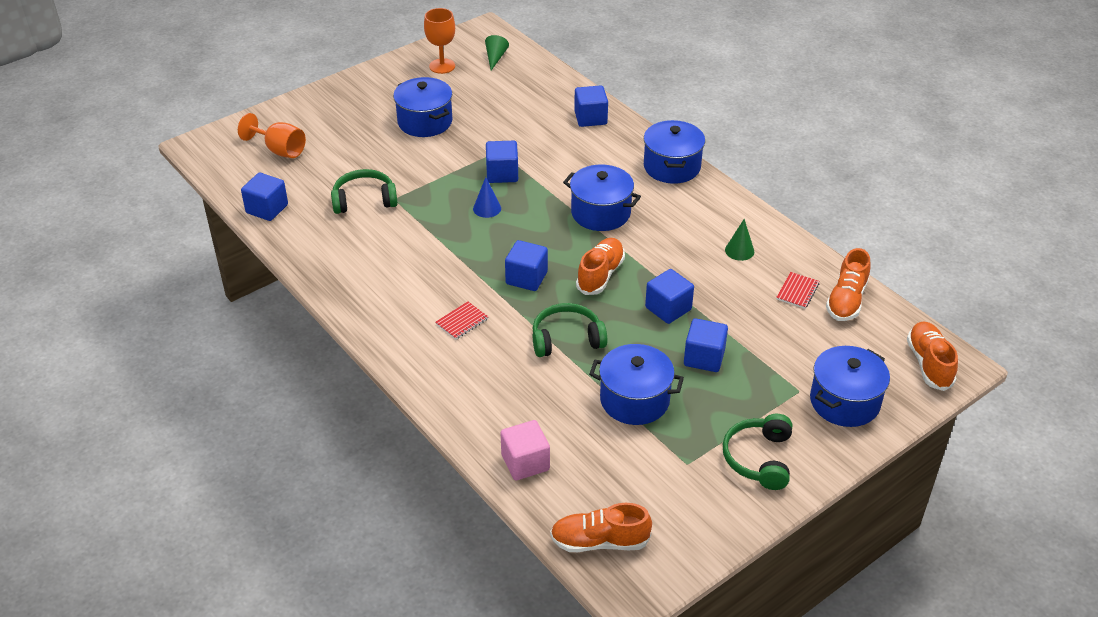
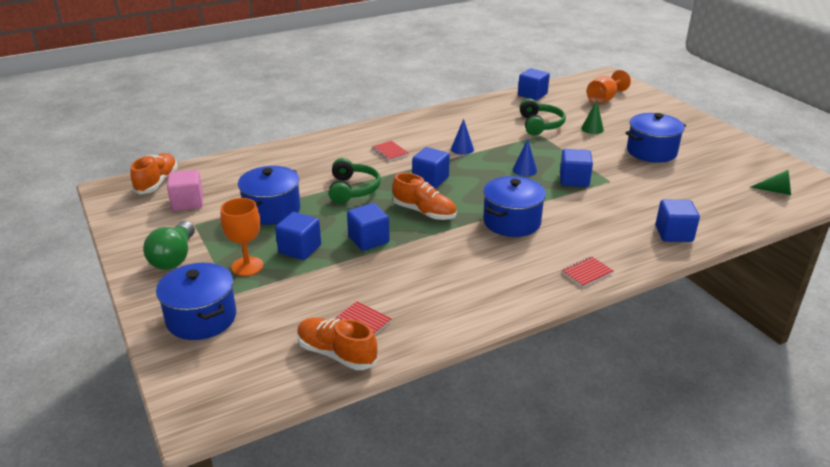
camera: 100 degrees right, 10 degrees down
(442, 66) = (748, 164): orange goblet -> orange goblet (247, 266)
(442, 260) = (462, 149): none -> blue cone
(525, 462) = (242, 164): pink cube -> pink cube (188, 203)
(672, 167) = (587, 273): blue pot -> red notebook
(739, 250) = (438, 294): green cone -> green cone (592, 129)
(759, 458) = (174, 257): green headphones -> green light bulb
(929, 364) = (213, 393): orange shoe -> none

